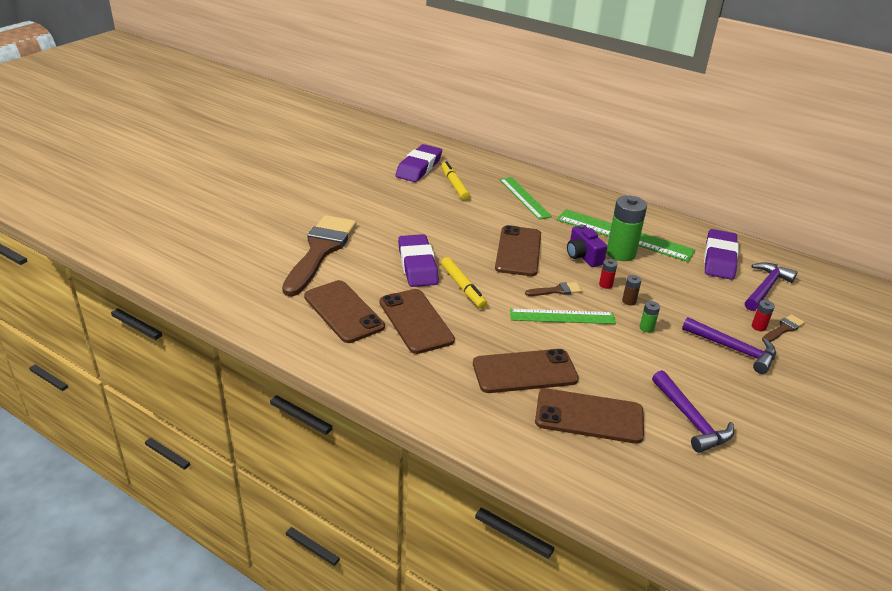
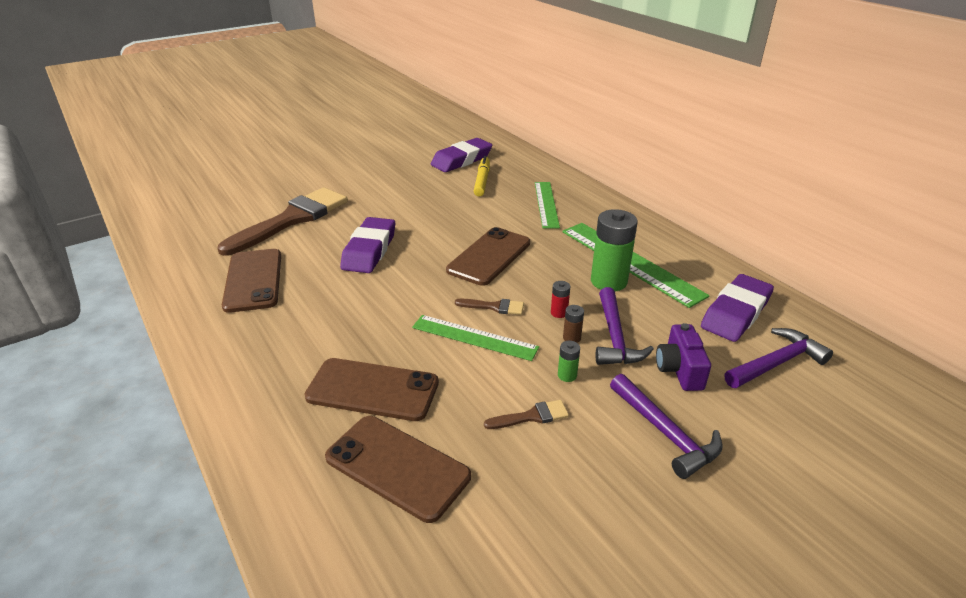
camera: 25 degrees right, 0 degrees up
(416, 321) = (312, 305): brown phone -> none
(463, 287) = (394, 281): yellow marker -> none
(583, 256) = (559, 276): purple camera -> purple camera (679, 370)
(691, 419) = (526, 513): purple hammer -> purple hammer (615, 337)
(758, 327) = (727, 412): red battery -> none
(783, 329) = (763, 424): brown brush -> brown brush (531, 416)

